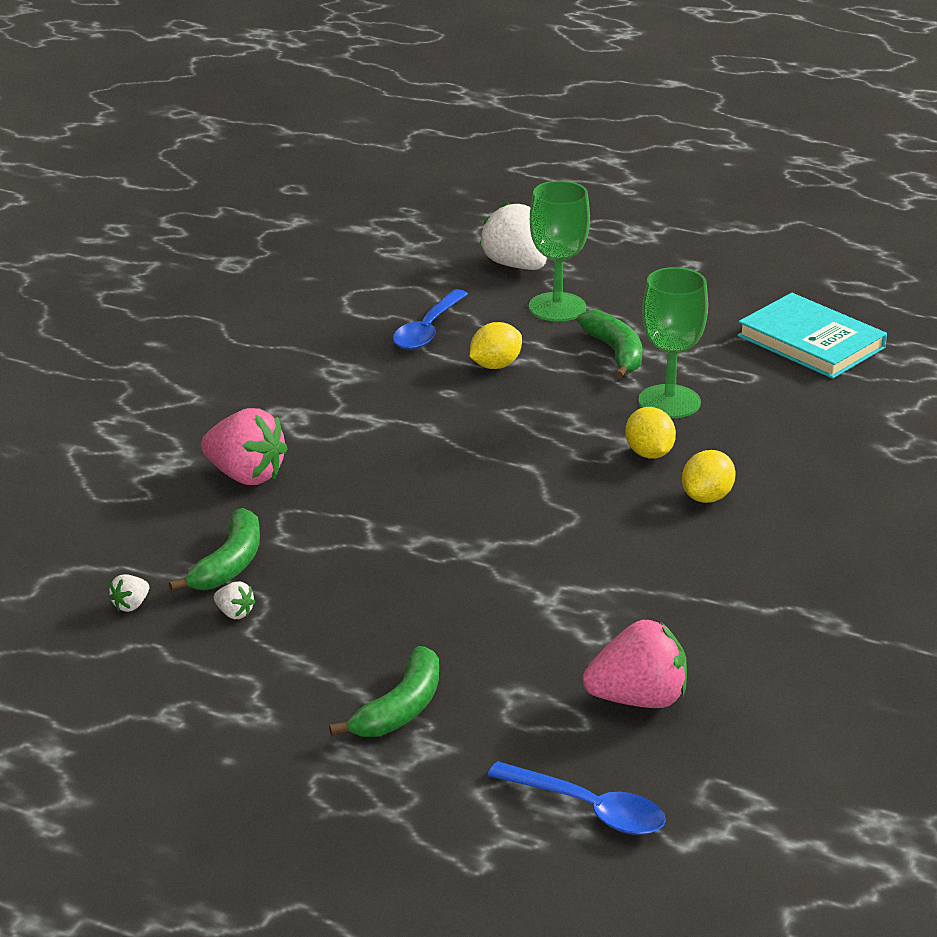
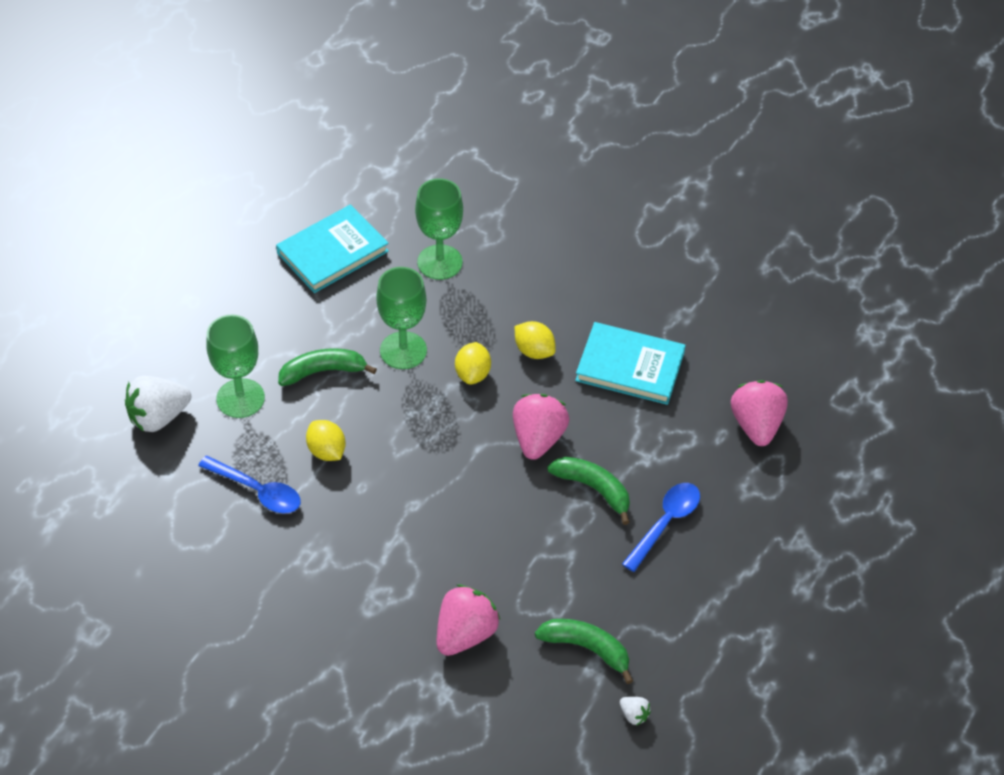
camera: 85 degrees left, 20 degrees up
(234, 613) = (649, 647): white strawberry -> none
(400, 709) = (761, 553): green banana -> green banana (594, 489)
(556, 509) = (538, 438): none -> pink strawberry
(588, 809) = (858, 466): blue spoon -> blue spoon (665, 523)
(649, 453) = (472, 374): yellow lemon -> yellow lemon turned 75 degrees counterclockwise
(710, 578) = (630, 366): none -> turquoise book
(832, 416) = (439, 262): none -> green goblet

